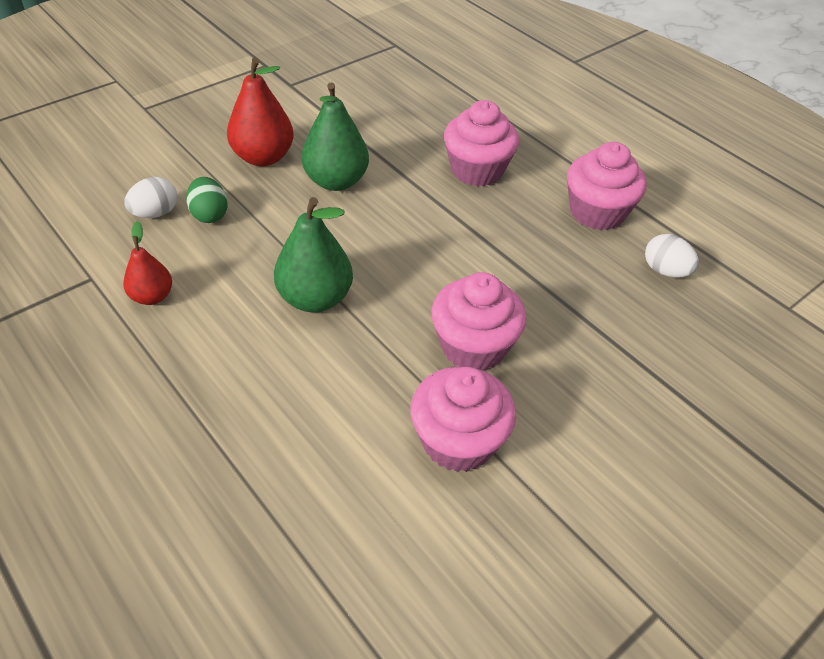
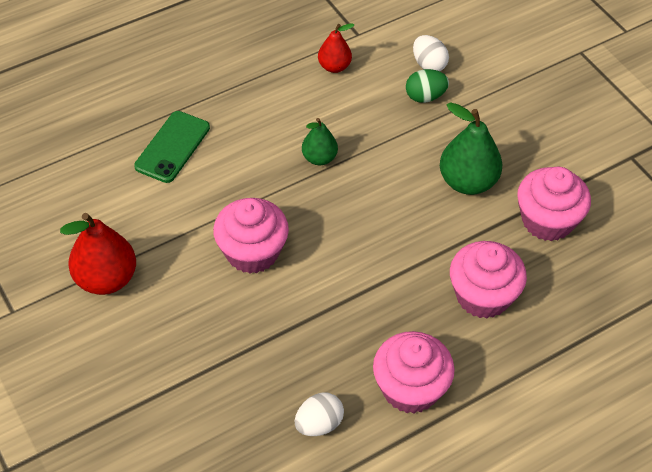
camera: 100 degrees right, 5 degrees up
(263, 157) = (504, 132): red pear -> red pear (106, 279)
(310, 459) = (172, 147): none -> green phone
(315, 298) = (319, 158): green pear -> green pear, size x0.59
(458, 441) = (167, 228): pink cupcake -> pink cupcake (547, 220)

